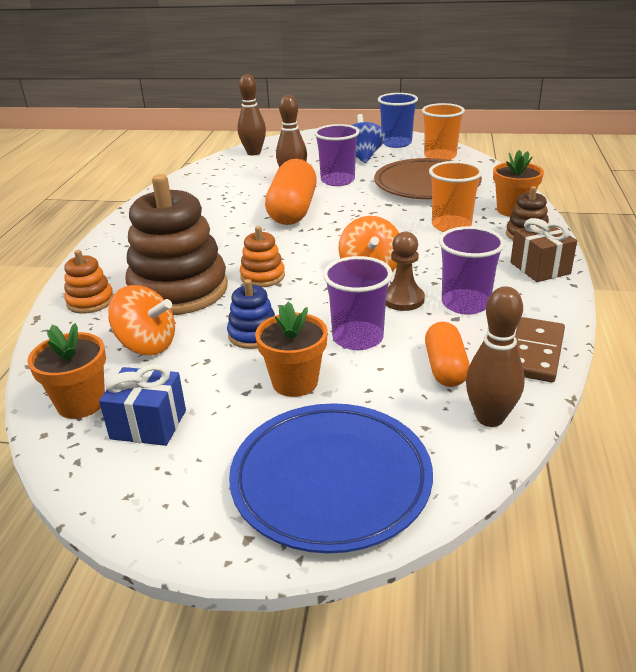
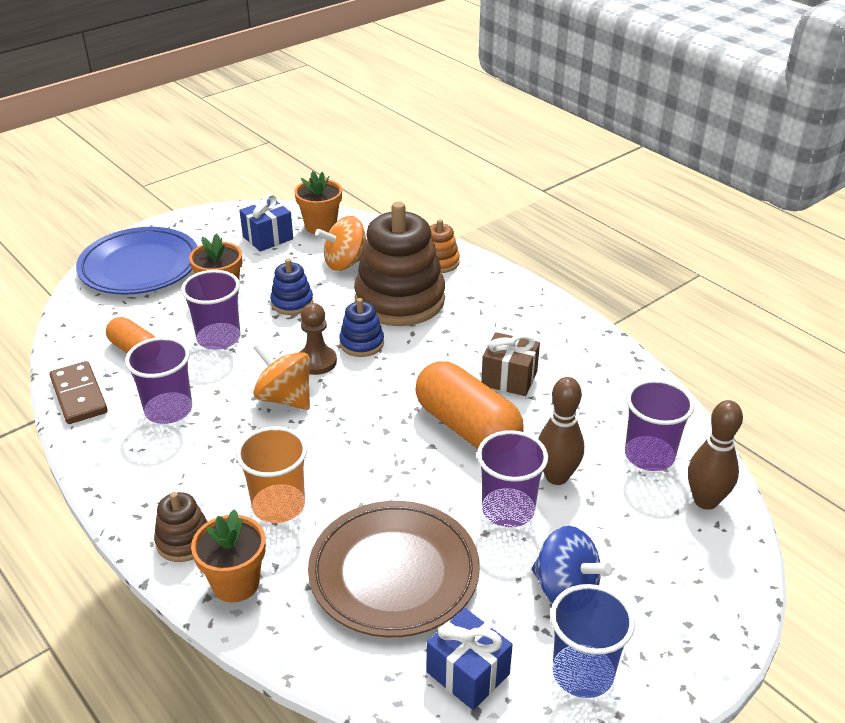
camera: 130 degrees right, 5 degrees up
(238, 169) = (649, 455): none -> purple cup
(262, 276) = (362, 343): orange stacking toy -> blue stacking toy
(403, 299) = (223, 386): brown pawn -> brown pawn (317, 362)
(440, 156) = (468, 673): orange cup -> blue gift
(490, 418) = (79, 336): brown bowling pin -> none
(540, 268) = (133, 492): brown gift -> brown gift (509, 378)

